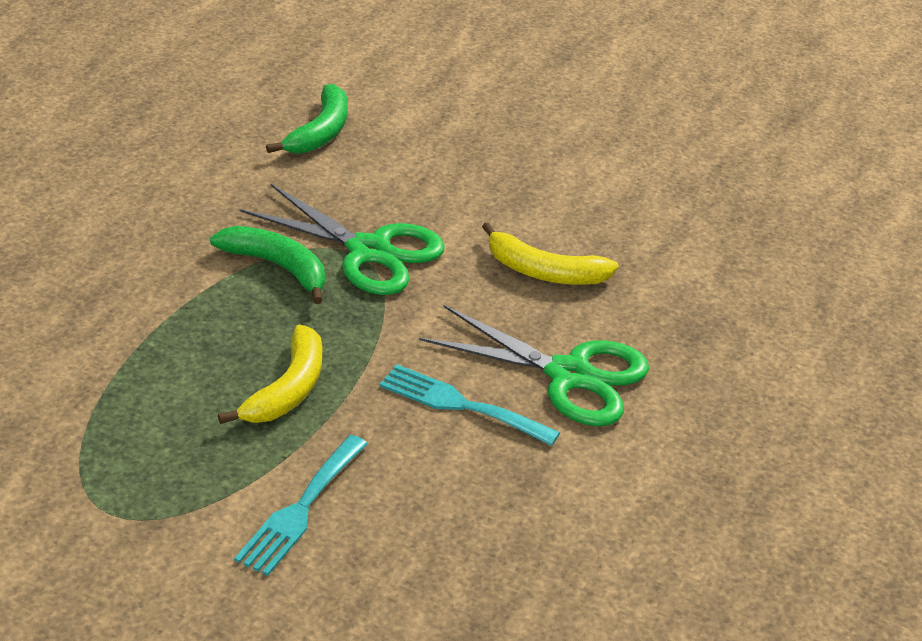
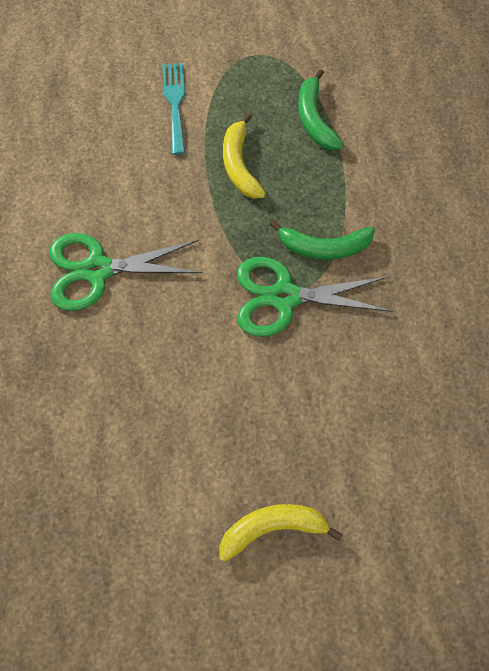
camera: 150 degrees right, 30 degrees up
(320, 132) = (418, 399): green banana -> green banana (314, 119)
(460, 405) = (144, 210): turquoise fork -> none
(544, 271) = (165, 352): yellow banana -> yellow banana (273, 527)

